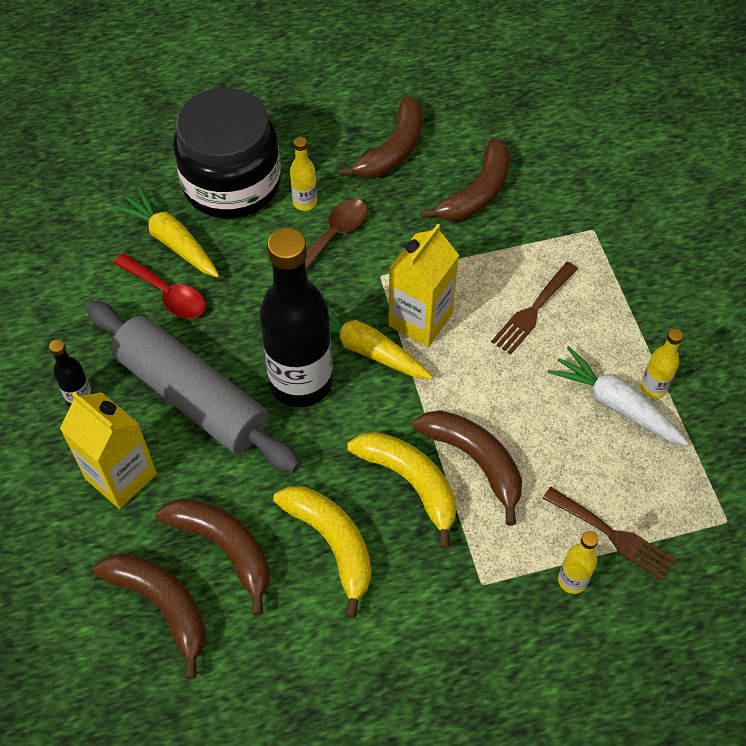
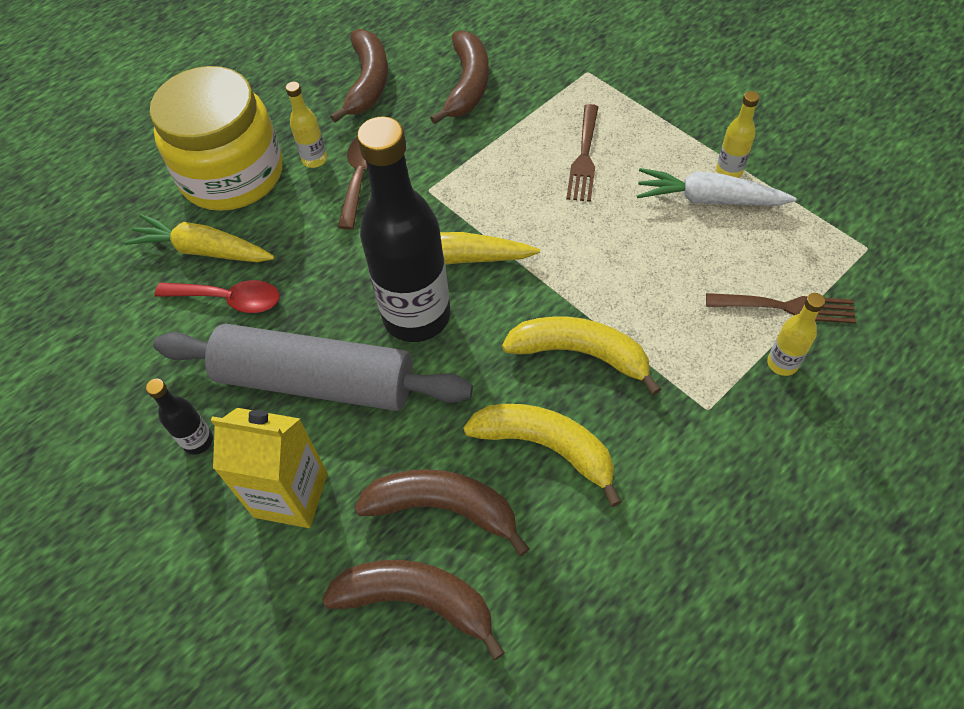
camera: 25 degrees left, 0 degrees up
(232, 184) = (232, 174): black jar -> yellow jar
(420, 320) = (490, 210): yellow carton -> none
(475, 461) = (624, 305): brown banana -> none

